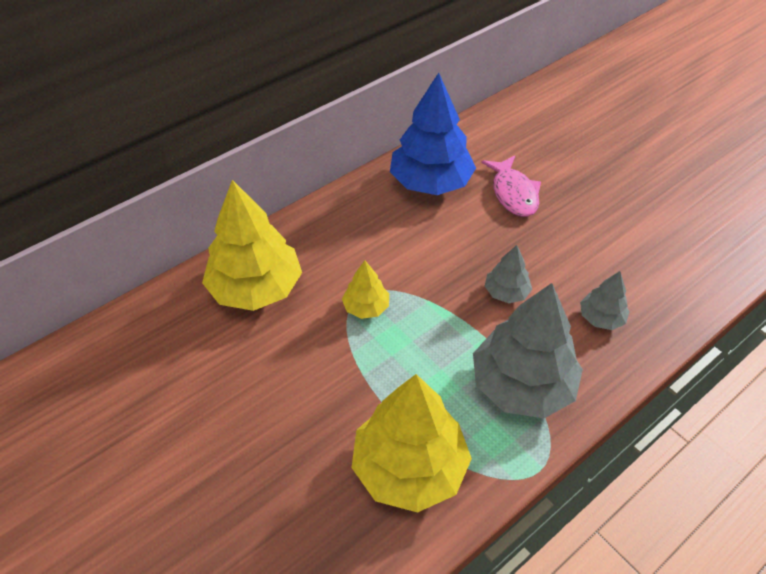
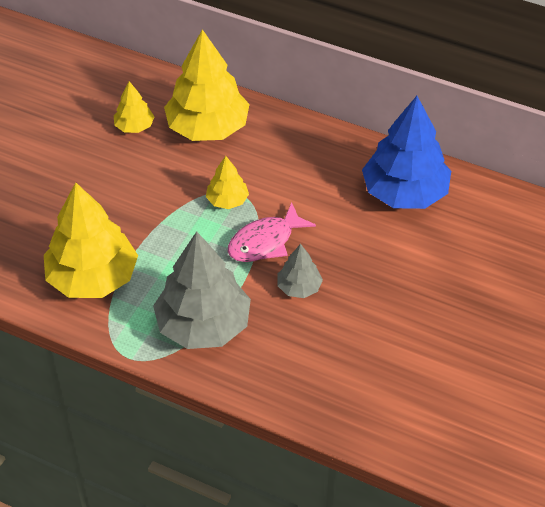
camera: 65 degrees right, 0 degrees up
(207, 350) = (134, 126): none -> yellow tree
(513, 193) = (432, 258): pink fish -> pink fish (265, 242)
(601, 318) = (309, 363): grey tree -> none

